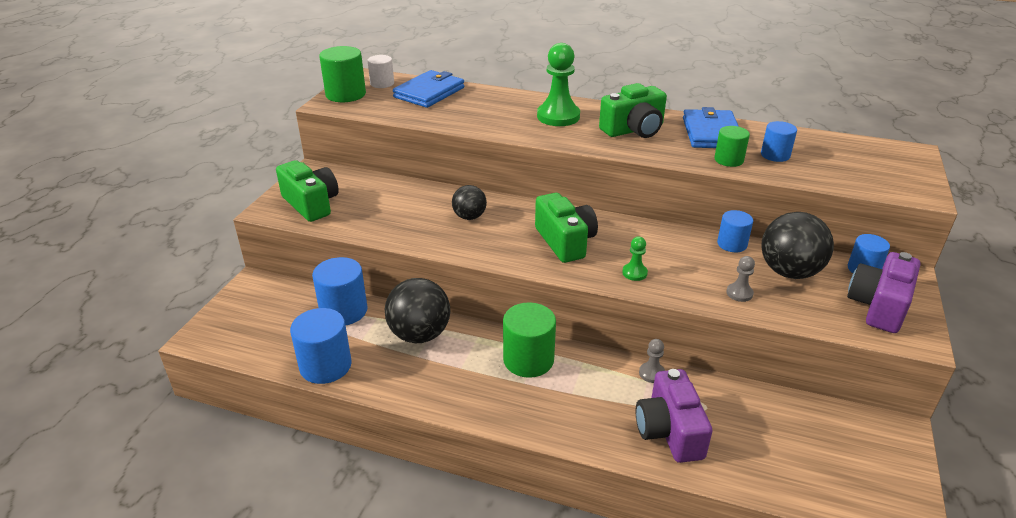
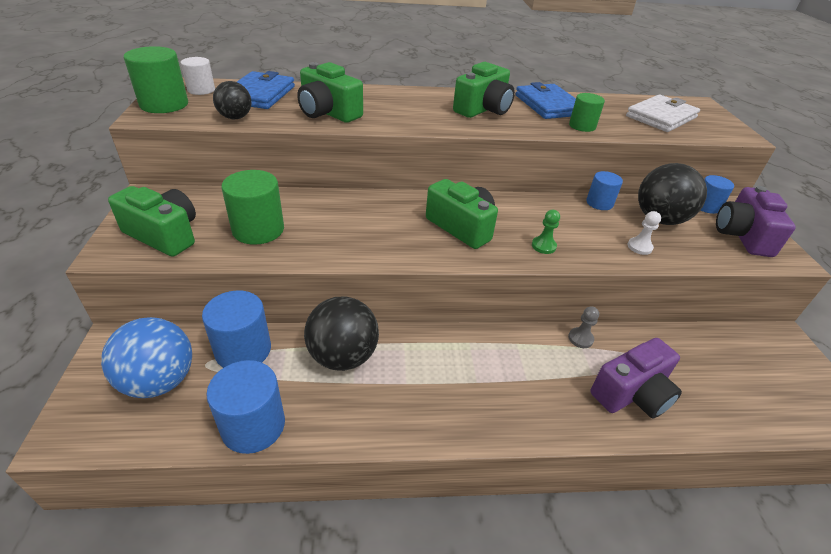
camera: 25 degrees left, 5 degrees up
(274, 318) = (159, 381): none -> blue ball
(469, 217) = (353, 218): black ball -> black ball (235, 117)
(478, 117) = (328, 113): none -> green camera
(528, 360) = (467, 355): green cylinder -> green cylinder (258, 230)
(558, 116) = (406, 104): green pawn -> none
(669, 431) = (632, 394): purple camera -> purple camera turned 90 degrees counterclockwise
(739, 293) = (639, 247): grey pawn -> white pawn
(775, 155) = (612, 117): blue cylinder -> none
(838, 161) = (661, 117): none -> white wallet

